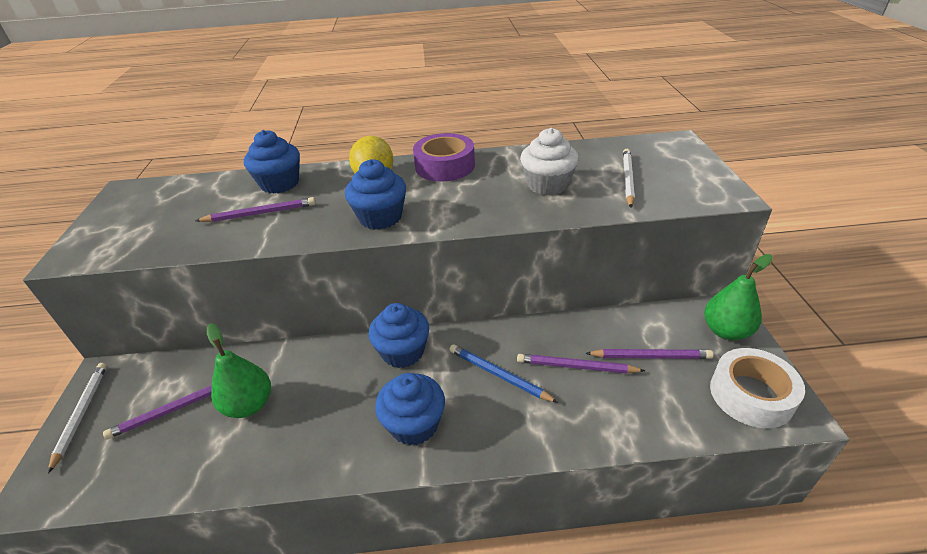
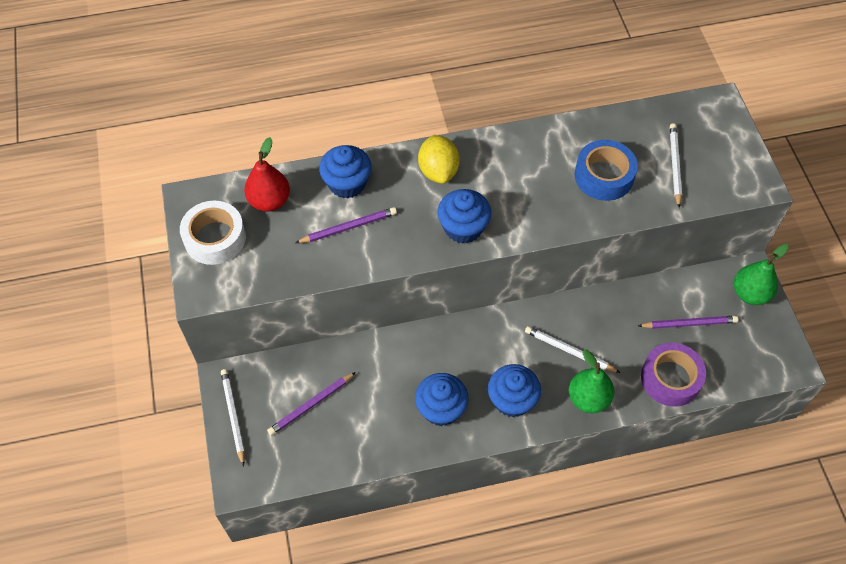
camera: 10 degrees left, 20 degrees up
(197, 193) = (269, 201): none -> red pear
(249, 405) = (372, 395): green pear -> green pear (588, 398)
(403, 352) = (484, 335): blue cupcake -> blue cupcake (441, 409)
(445, 166) = (502, 150): purple tape -> purple tape (670, 378)
(499, 375) = (569, 351): blue pencil -> white pencil
(547, 185) = (604, 176): white cupcake -> blue tape
(576, 366) = (631, 338): purple pencil -> none
(751, 395) = (763, 352): white tape -> white tape (215, 238)

